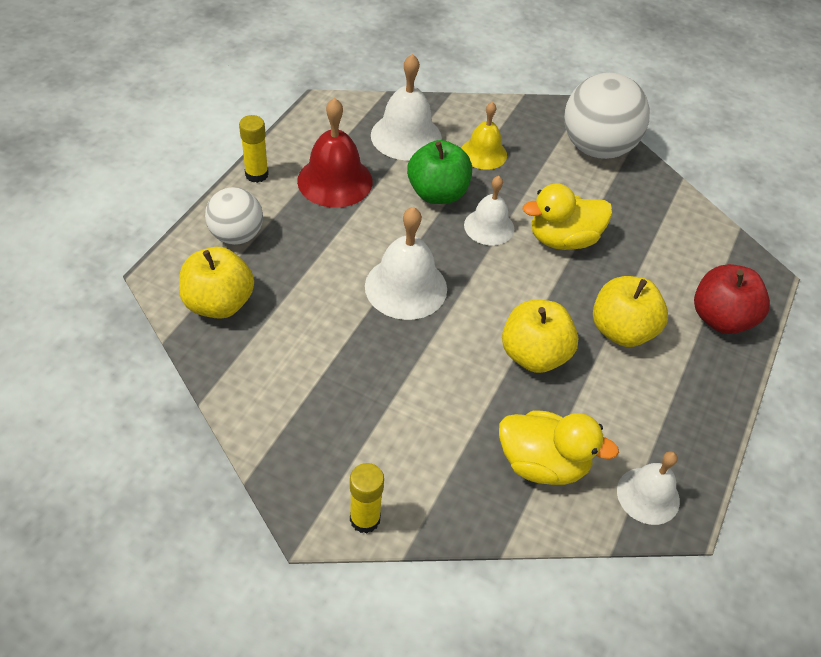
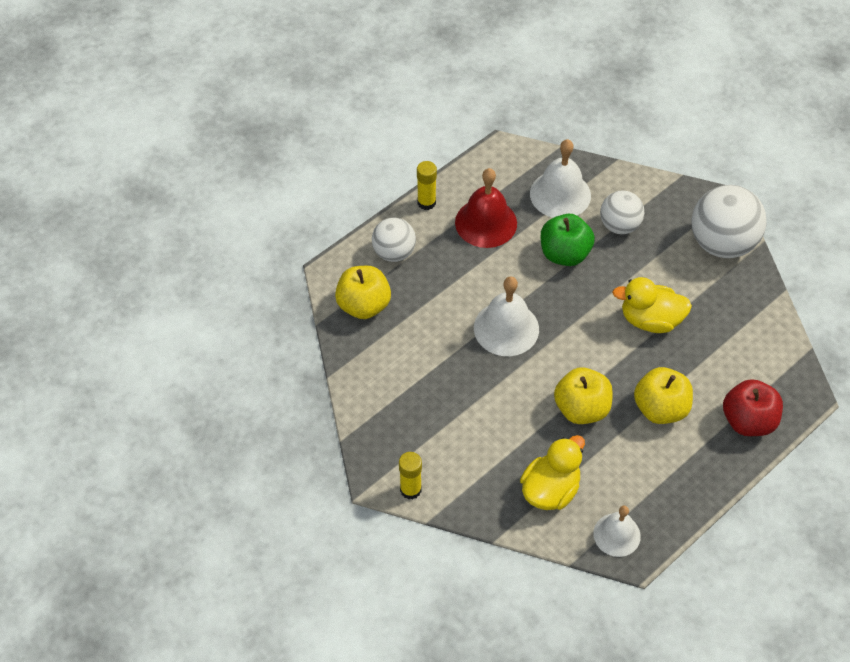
camera: 25 degrees right, 5 degrees up
(483, 153) = (619, 225): yellow bell -> white ball
(489, 227) = (594, 294): white bell -> none
(542, 463) = (550, 489): yellow duck -> yellow duck turned 90 degrees counterclockwise

